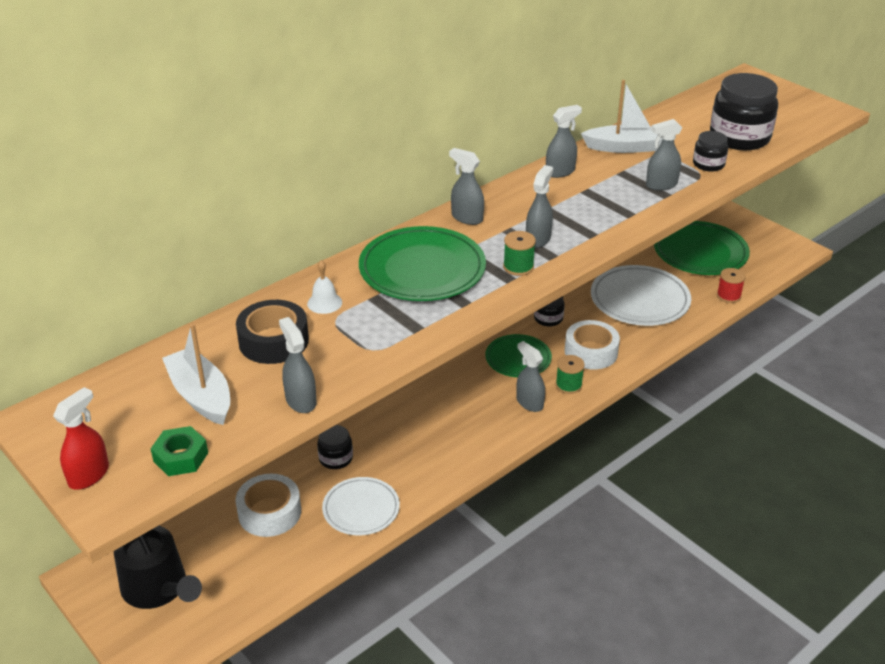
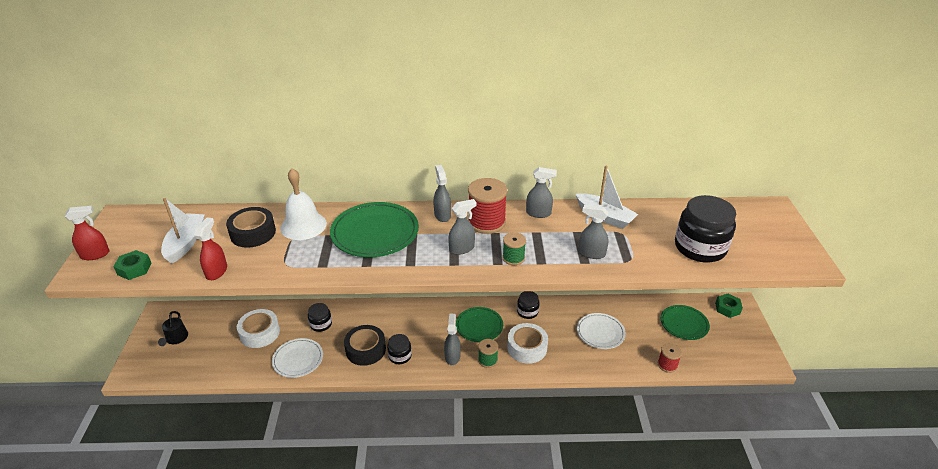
camera: 40 degrees right, 0 degrees up
(158, 588) = (176, 338): black watering can -> black watering can, size x0.56
(300, 400) = (216, 272): grey spray bottle -> red spray bottle
(324, 303) = (303, 225): white bell -> white bell, size x1.98
(427, 452) = (365, 349): none -> black tape
(518, 267) = (425, 259): green spool -> green spool (513, 258)
(523, 203) = (486, 222): none -> red spool
(639, 300) = (600, 332): white plate -> white plate, size x0.62
(700, 252) = (684, 324): green plate -> green plate, size x0.62
(708, 164) = (647, 255): black jar -> black jar (400, 356)
(718, 219) = (727, 308): none -> green nut

